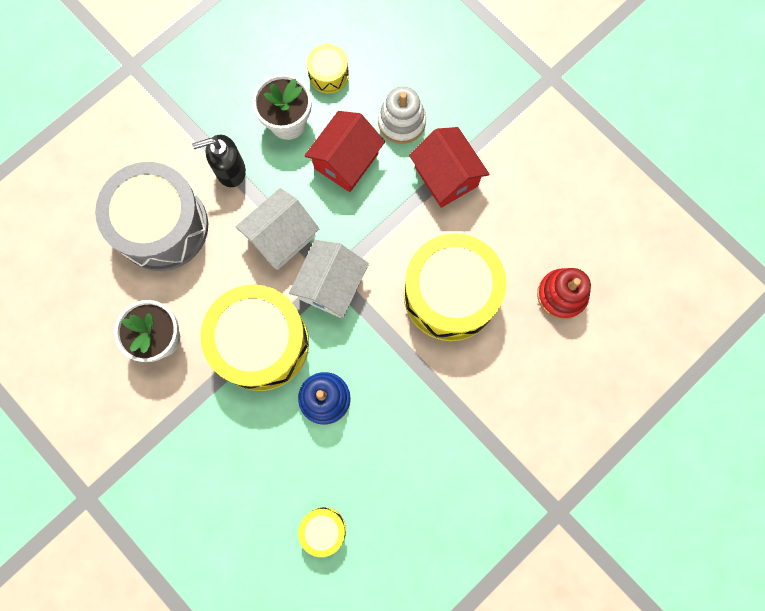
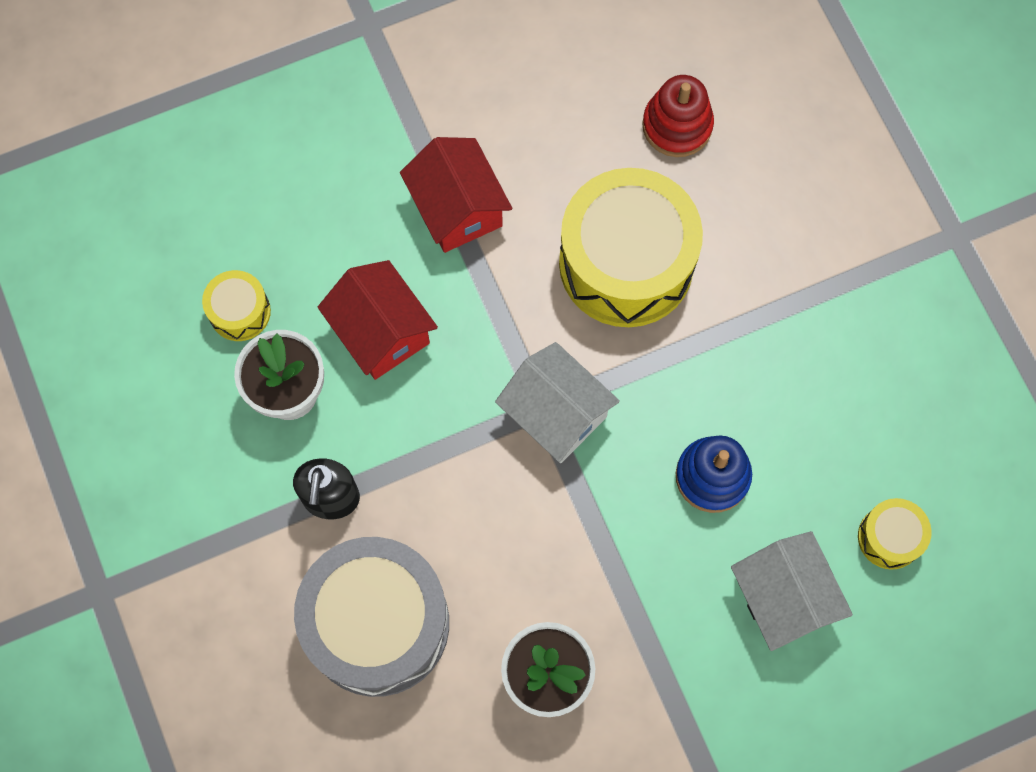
camera: 70 degrees left, 5 degrees down
(261, 343) = (604, 537): yellow drum -> none
(282, 237) = (460, 458): white house -> white house (783, 598)
(401, 122) = (353, 238): white stacking toy -> none
(446, 176) = (457, 209): red house -> red house turned 75 degrees clockwise

